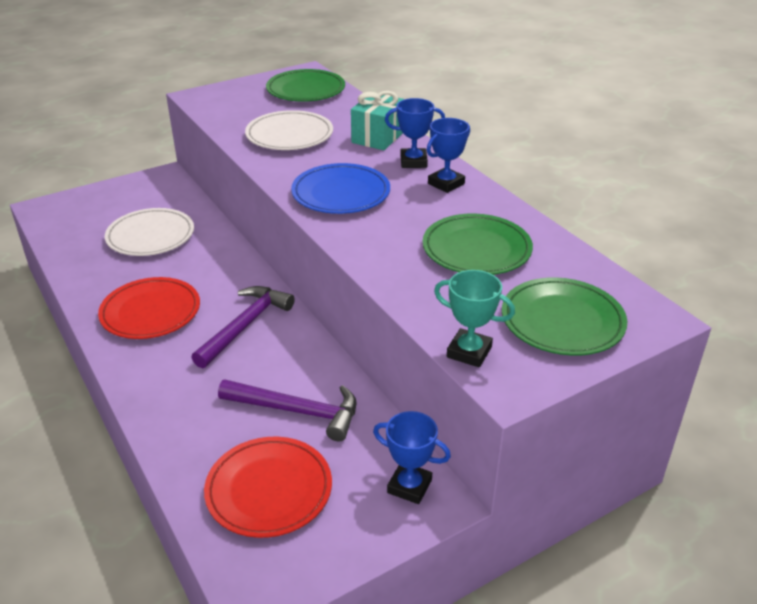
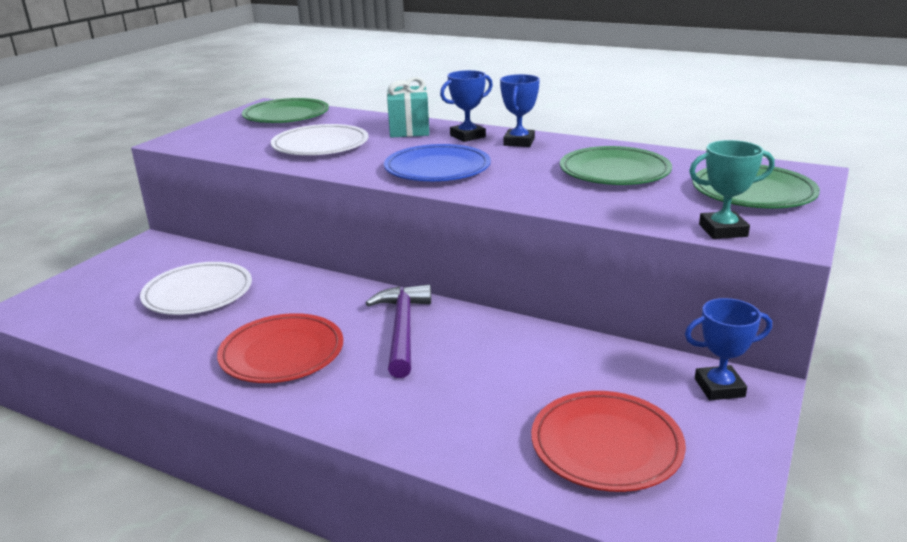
camera: 30 degrees left, 10 degrees down
(298, 411) = (546, 374): purple hammer -> none

